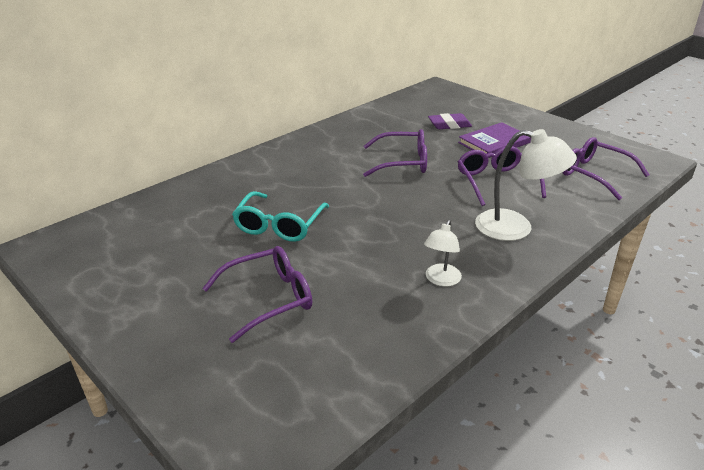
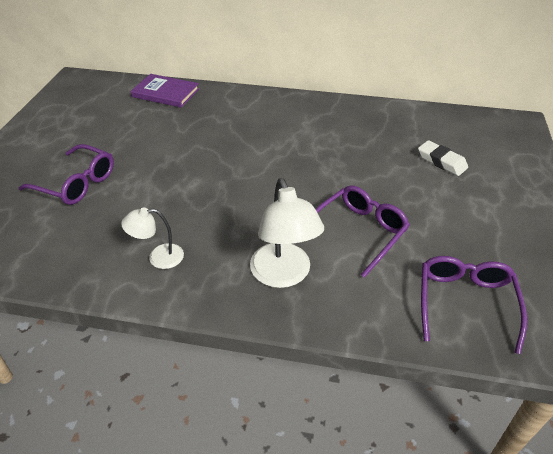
camera: 55 degrees right, 10 degrees up
(279, 226) = (169, 147): turquoise glasses -> none
(403, 162) = (331, 164): purple glasses -> none
(449, 125) = (441, 161): purple eraser -> white eraser
(494, 143) = (442, 203): purple book -> purple book (165, 93)

